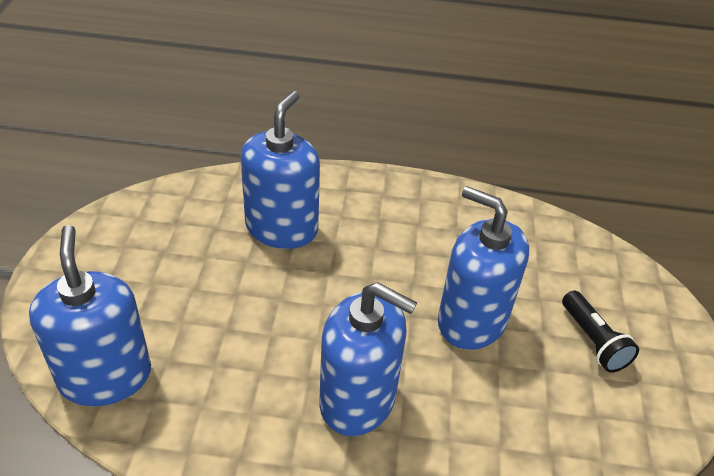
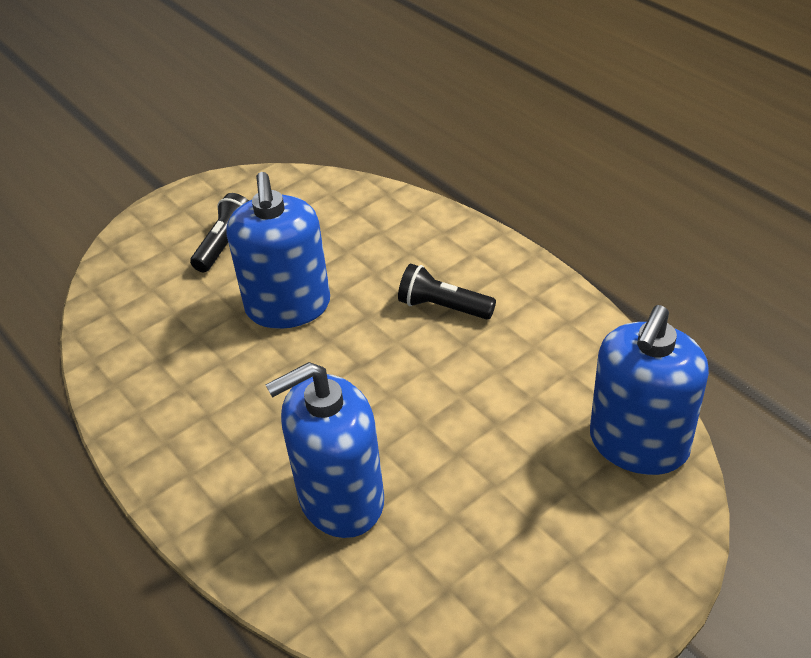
camera: 130 degrees left, 0 degrees up
(358, 400) = (443, 307): blue soap dispenser -> black flashlight

